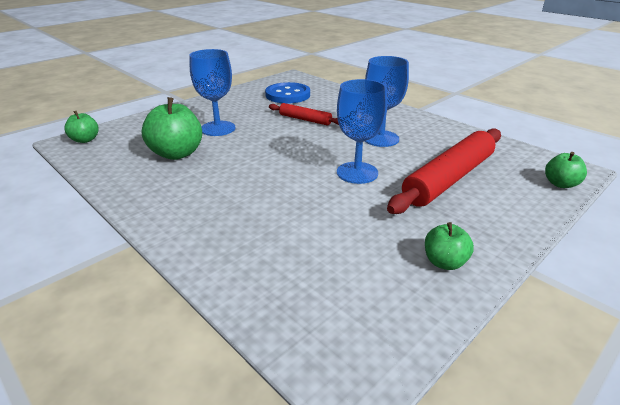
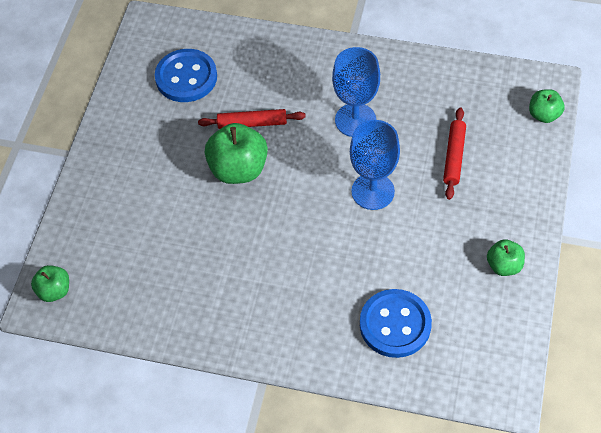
camera: 30 degrees left, 25 degrees up
(177, 154) = (179, 257): green apple -> green apple (238, 169)
(218, 128) = (175, 191): blue goblet -> none
(287, 256) = (395, 324): none -> blue button
(448, 179) = (454, 157): red rolling pin -> red rolling pin, size x0.52

